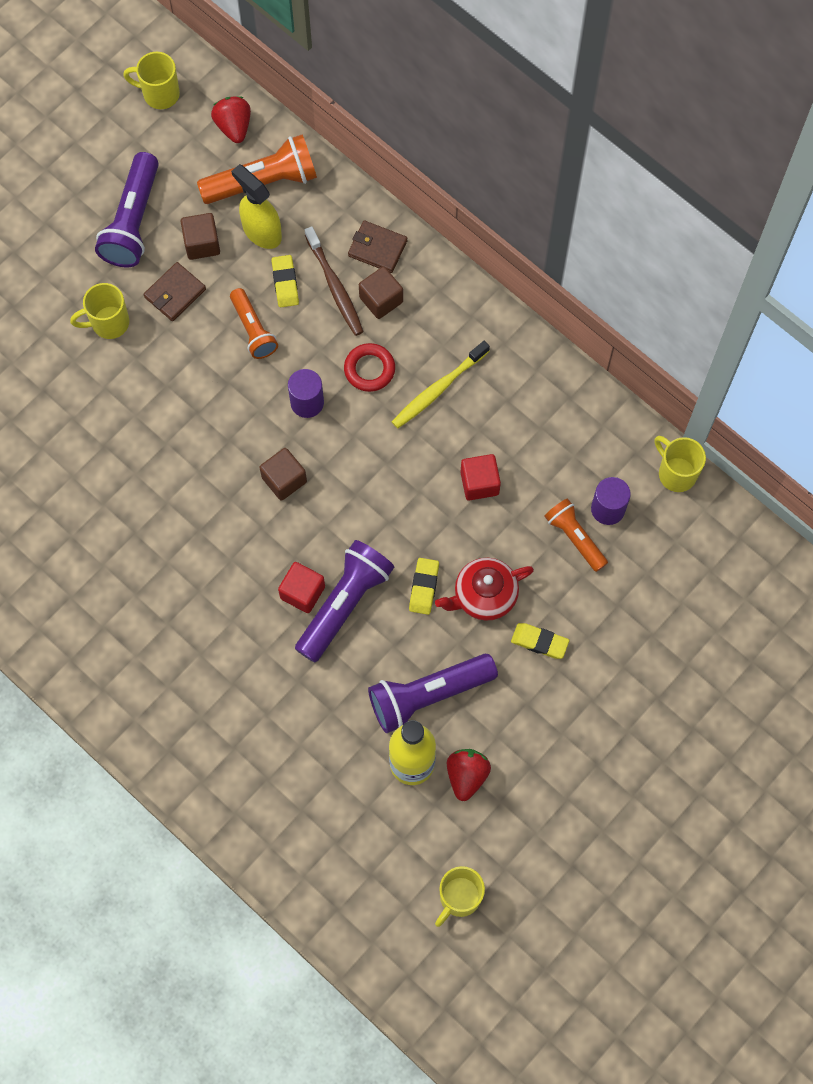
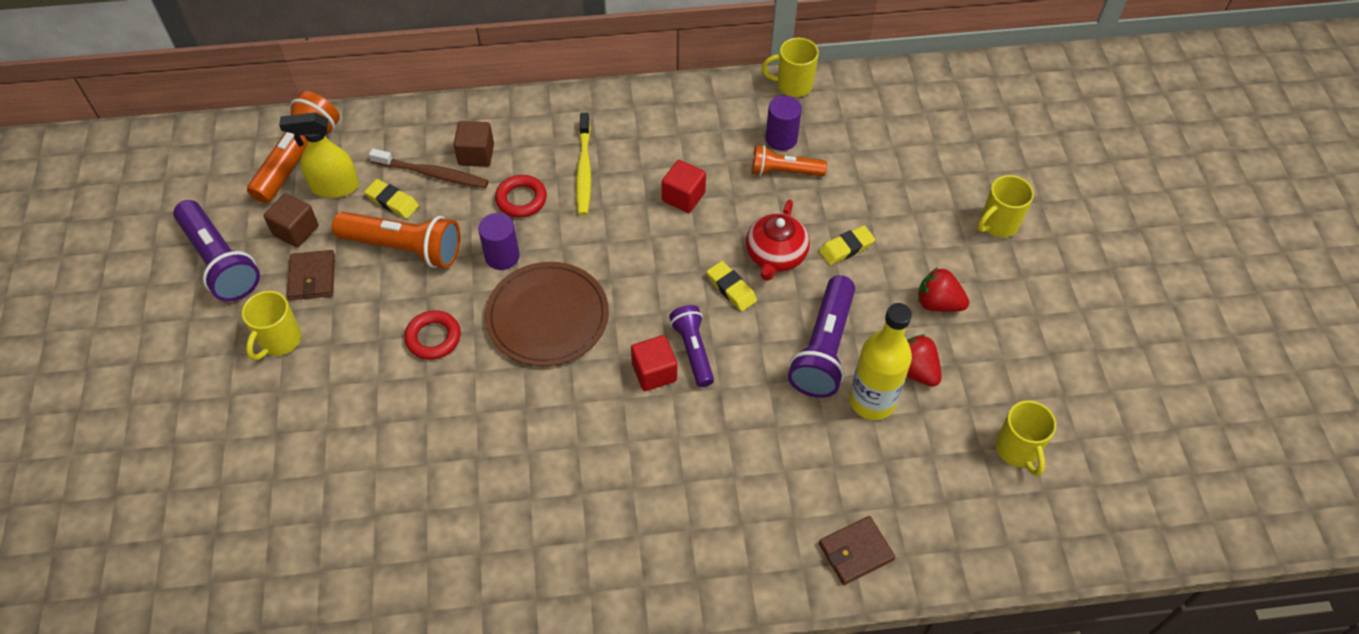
camera: 50 degrees left, 15 degrees down
(159, 94) = (147, 171): yellow mug -> yellow mug (998, 224)
(199, 419) = (433, 338): none -> red ring
(233, 126) = (233, 145): red strawberry -> red strawberry (938, 303)
(253, 330) = (404, 248): orange flashlight -> orange flashlight, size x1.61
(284, 480) = (547, 316): brown cube -> brown plate
(344, 604) = (693, 351): purple flashlight -> purple flashlight, size x0.62
(377, 248) = (435, 129): brown wallet -> brown wallet (855, 552)

